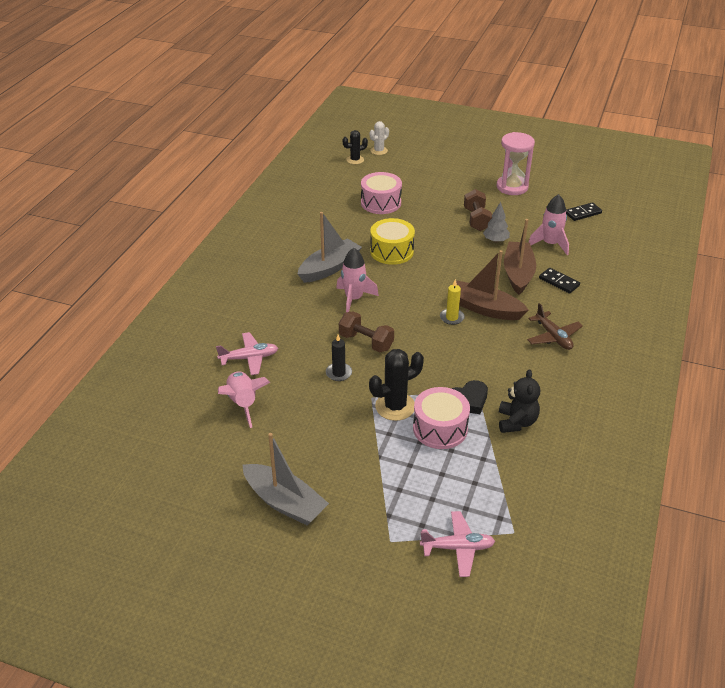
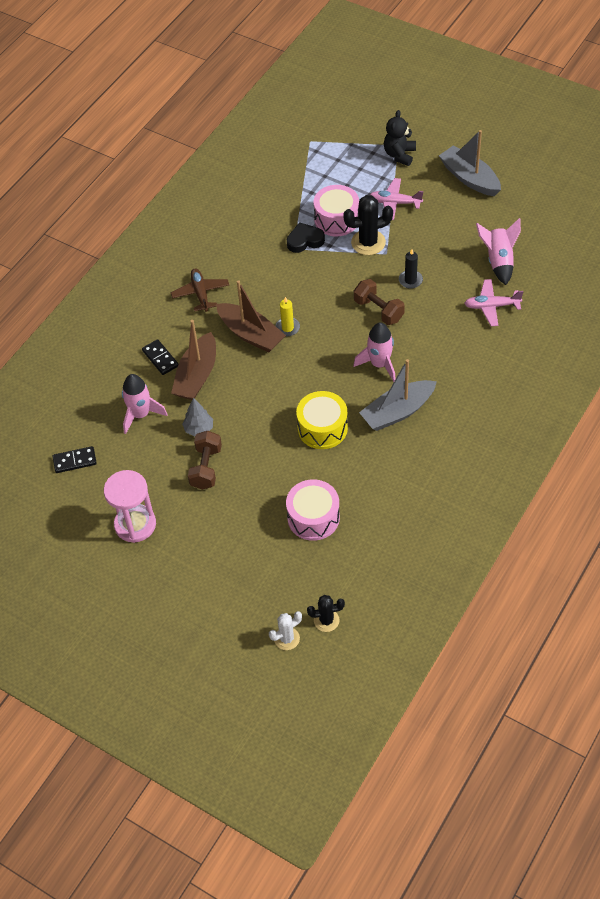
camera: 165 degrees left, 15 degrees up
(458, 548) = (352, 136): pink plane -> pink plane (395, 203)
(516, 422) = (272, 217): black teddy bear -> black teddy bear (399, 155)

